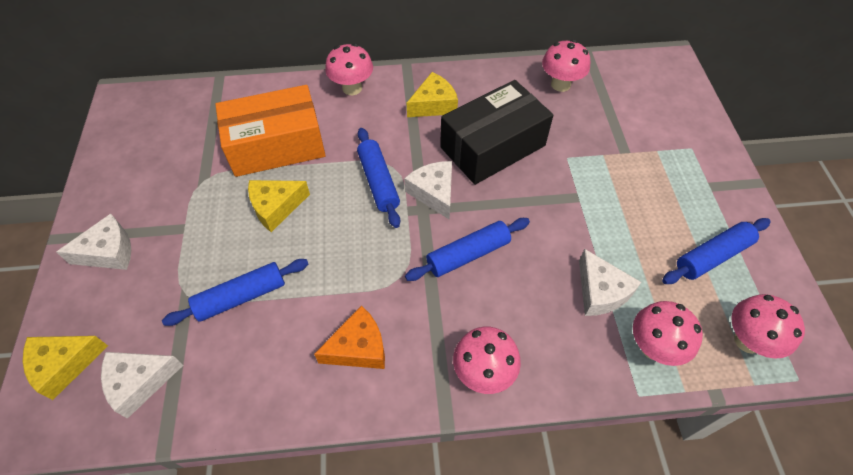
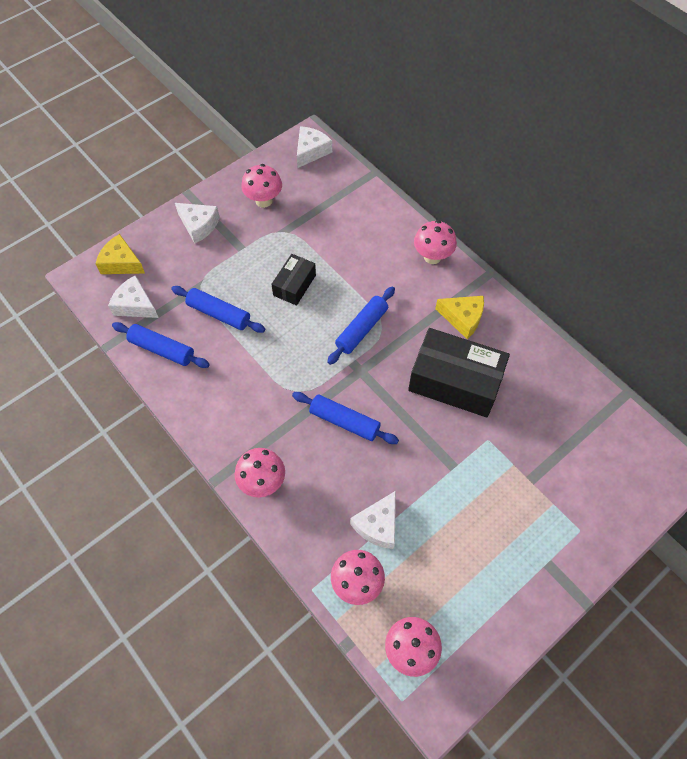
camera: 55 degrees right, 5 degrees up
(276, 145) = (342, 249): orange box -> none
(276, 207) = (294, 285): yellow cheese -> black box
(358, 347) = (230, 400): orange cheese -> none
(434, 193) = (380, 369): white cheese -> white cheese (311, 151)
(560, 84) = (565, 394): pink mushroom -> pink mushroom (264, 200)
(712, 256) = (472, 593): blue rolling pin -> blue rolling pin (162, 349)

